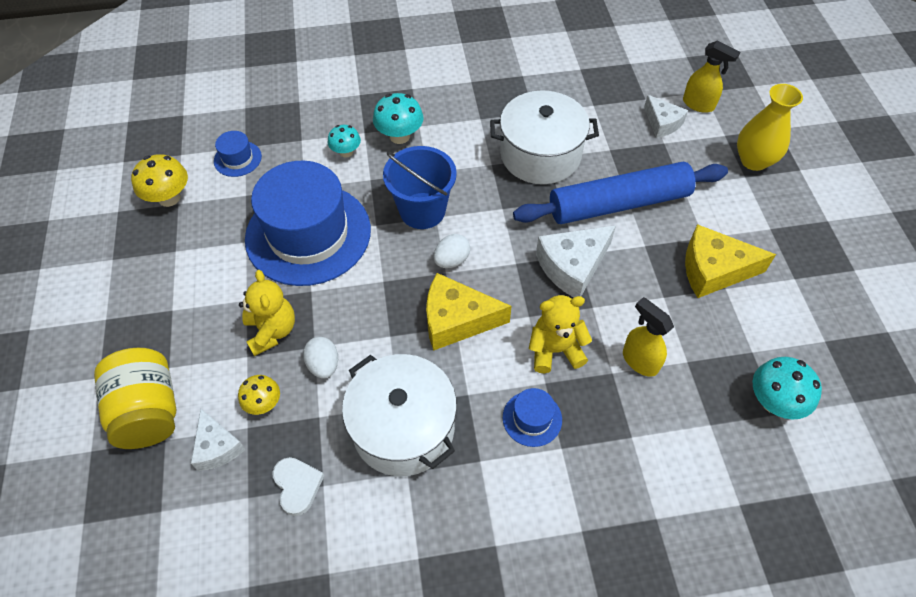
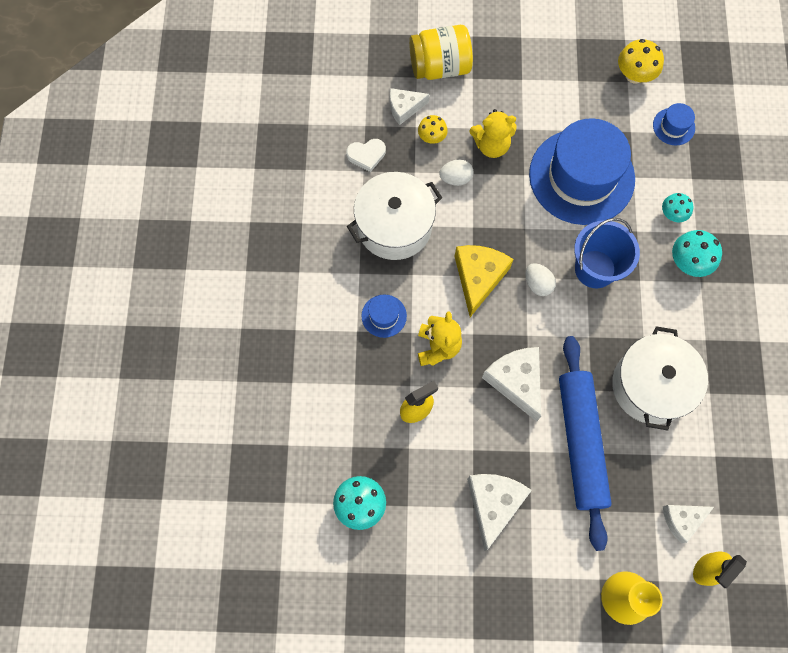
camera: 100 degrees right, 15 degrees up
(714, 270) = (493, 504): yellow cheese -> white cheese

